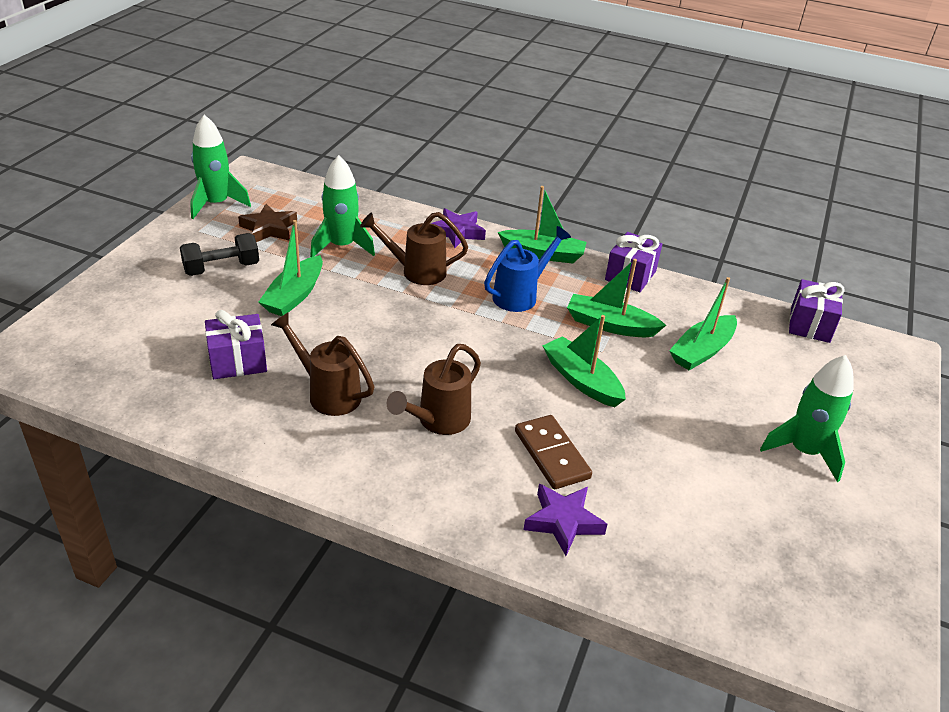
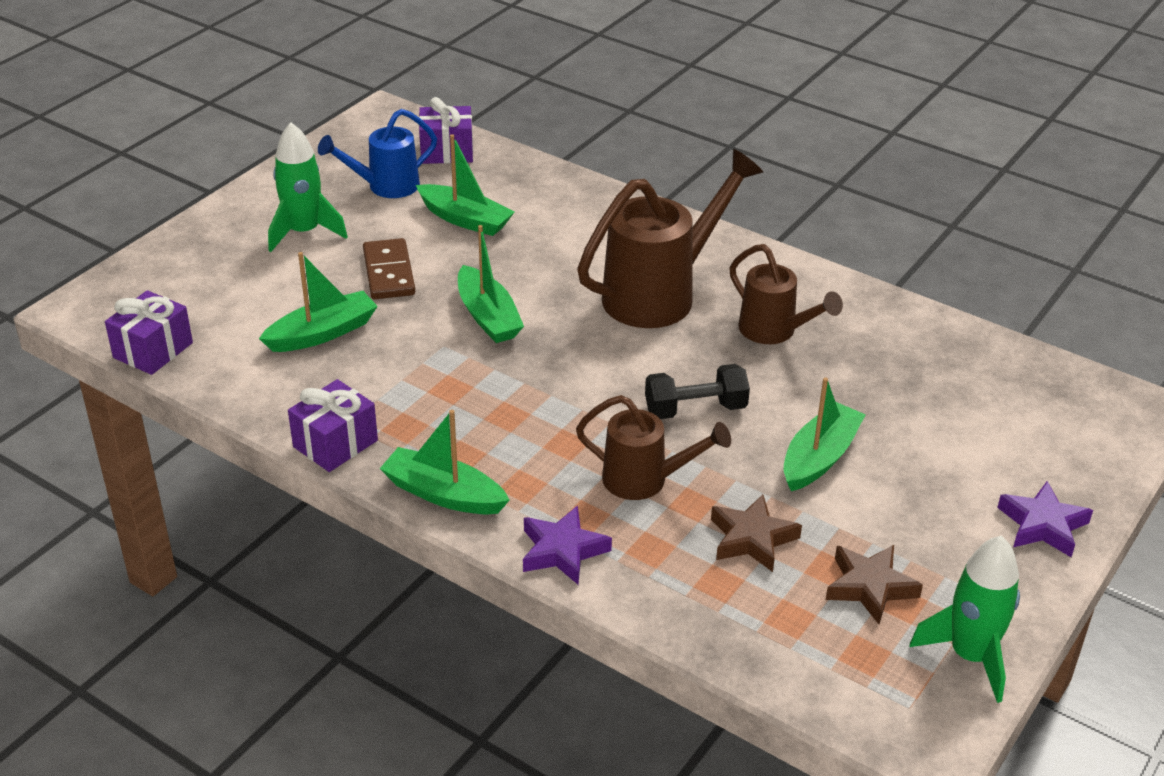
camera: 165 degrees left, 0 degrees up
(221, 268) = (929, 513): black dumbbell -> black dumbbell (695, 409)
(238, 361) = (879, 376): purple gift -> purple gift (447, 151)
(342, 246) = (752, 539): green rocket -> brown star
(438, 421) = (660, 294): brown watering can -> brown watering can, size x1.65
(520, 295) = (510, 428): blue watering can -> blue watering can (385, 186)
(551, 454) = (556, 255): brown domino -> brown domino (389, 272)
(563, 521) = (570, 209): purple star -> purple star (1042, 525)
(610, 325) = (413, 375): green boat -> green boat (465, 219)

